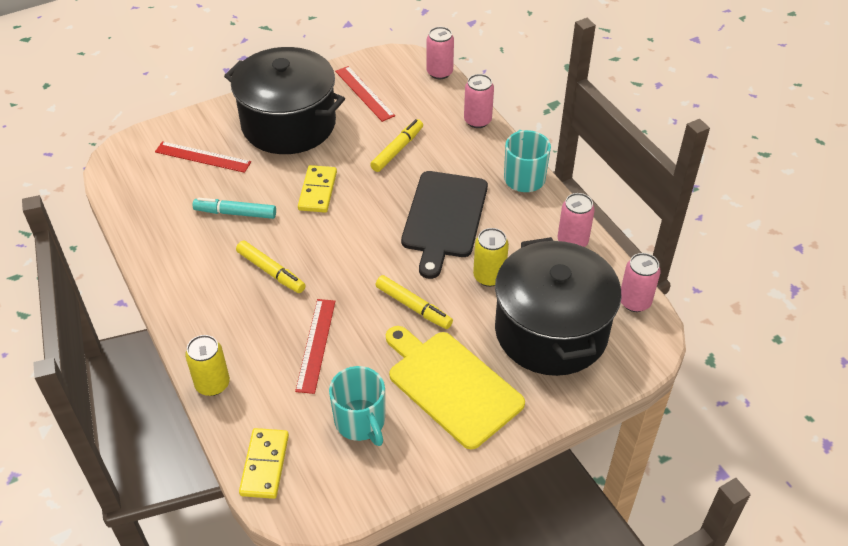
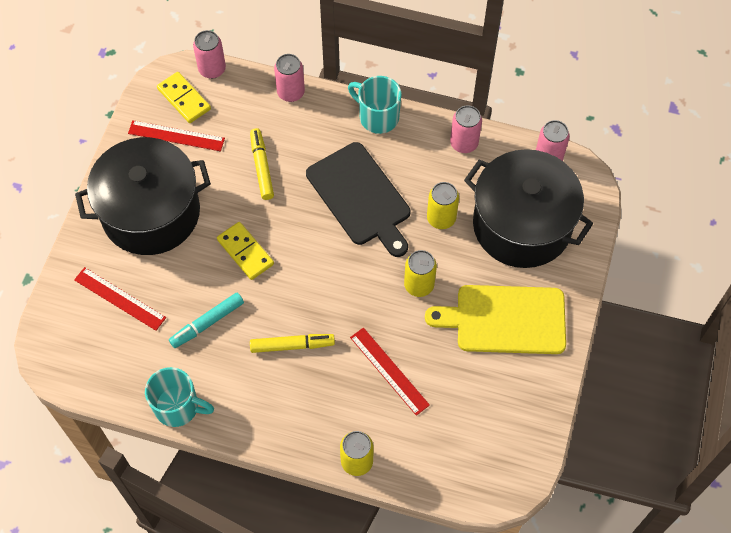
camera: 45 degrees left, 15 degrees up
(203, 157) = (120, 298): red ruler -> red ruler turned 60 degrees clockwise
(264, 465) = (456, 480): yellow domino -> yellow domino (184, 99)
(360, 422) = (480, 396): turquoise mug -> turquoise mug (178, 407)
(413, 307) = (419, 285): yellow marker -> yellow can

